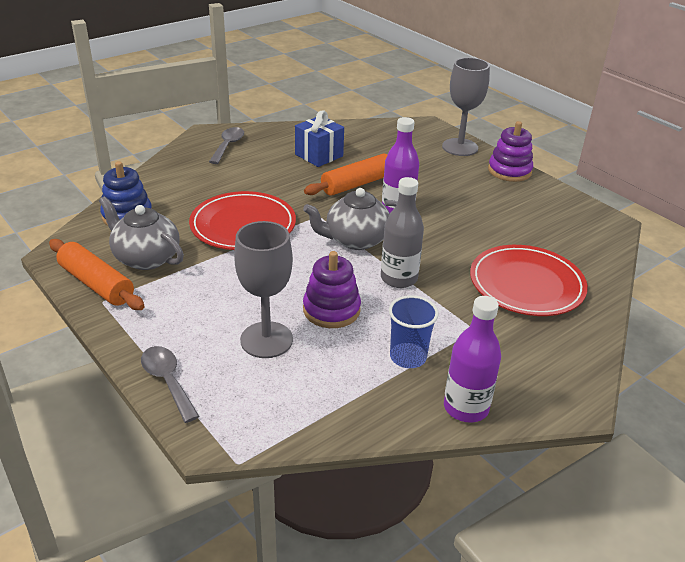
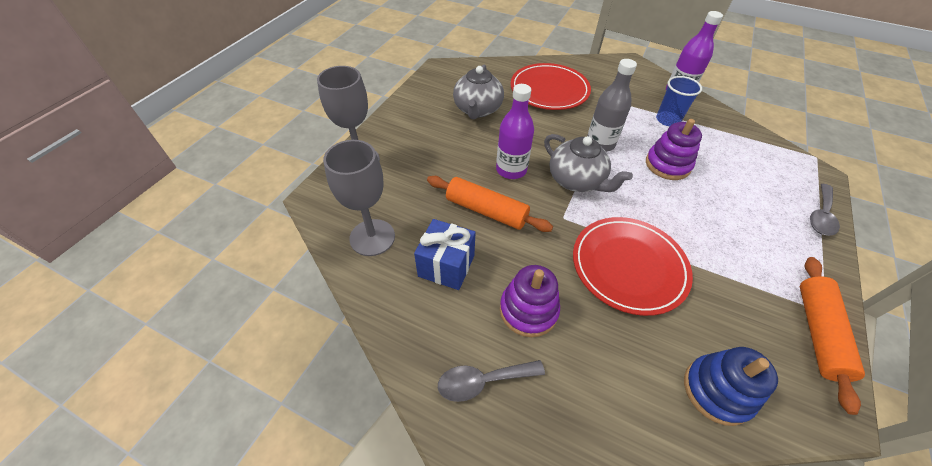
camera: 115 degrees left, 15 degrees up
(146, 258) = (748, 317): grey teapot -> grey teapot (477, 110)
(266, 340) = (730, 184): grey goblet -> grey goblet (372, 237)
(509, 171) = (392, 122): purple stacking toy -> purple stacking toy (528, 310)

